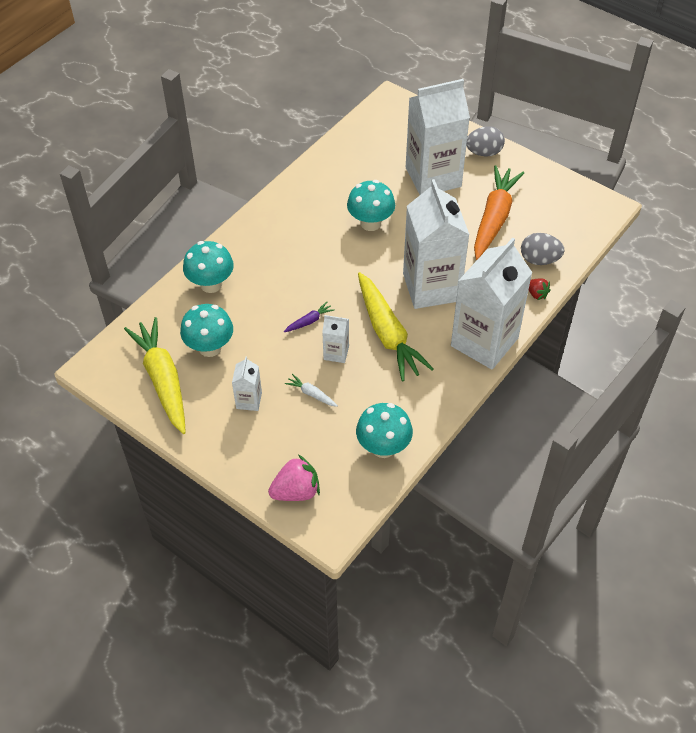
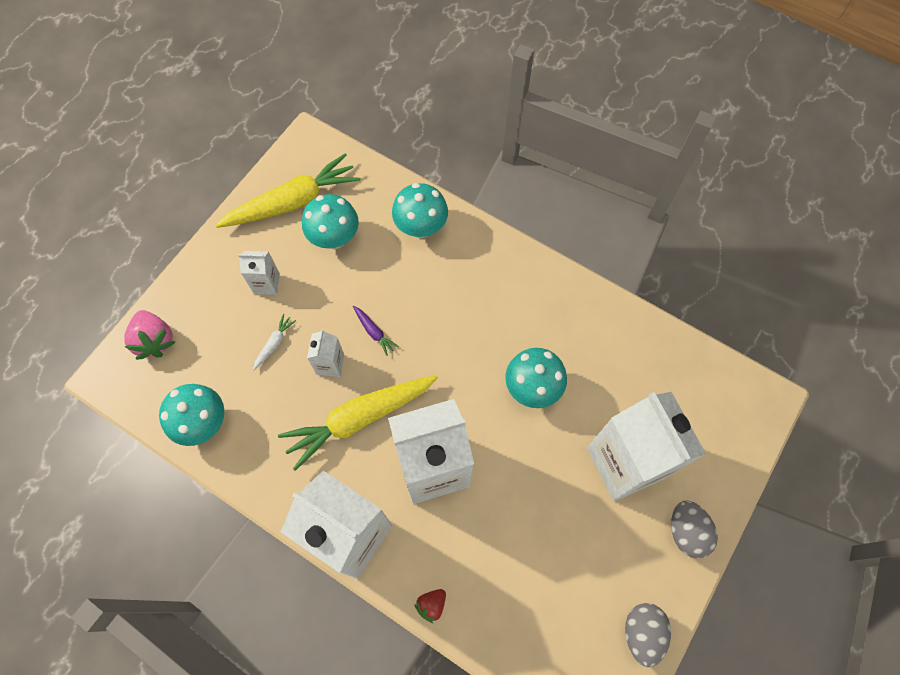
camera: 85 degrees right, 15 degrees up
(494, 218) = (560, 547): orange carrot -> none
(539, 260) = (492, 610): grey egg -> grey egg (642, 633)

